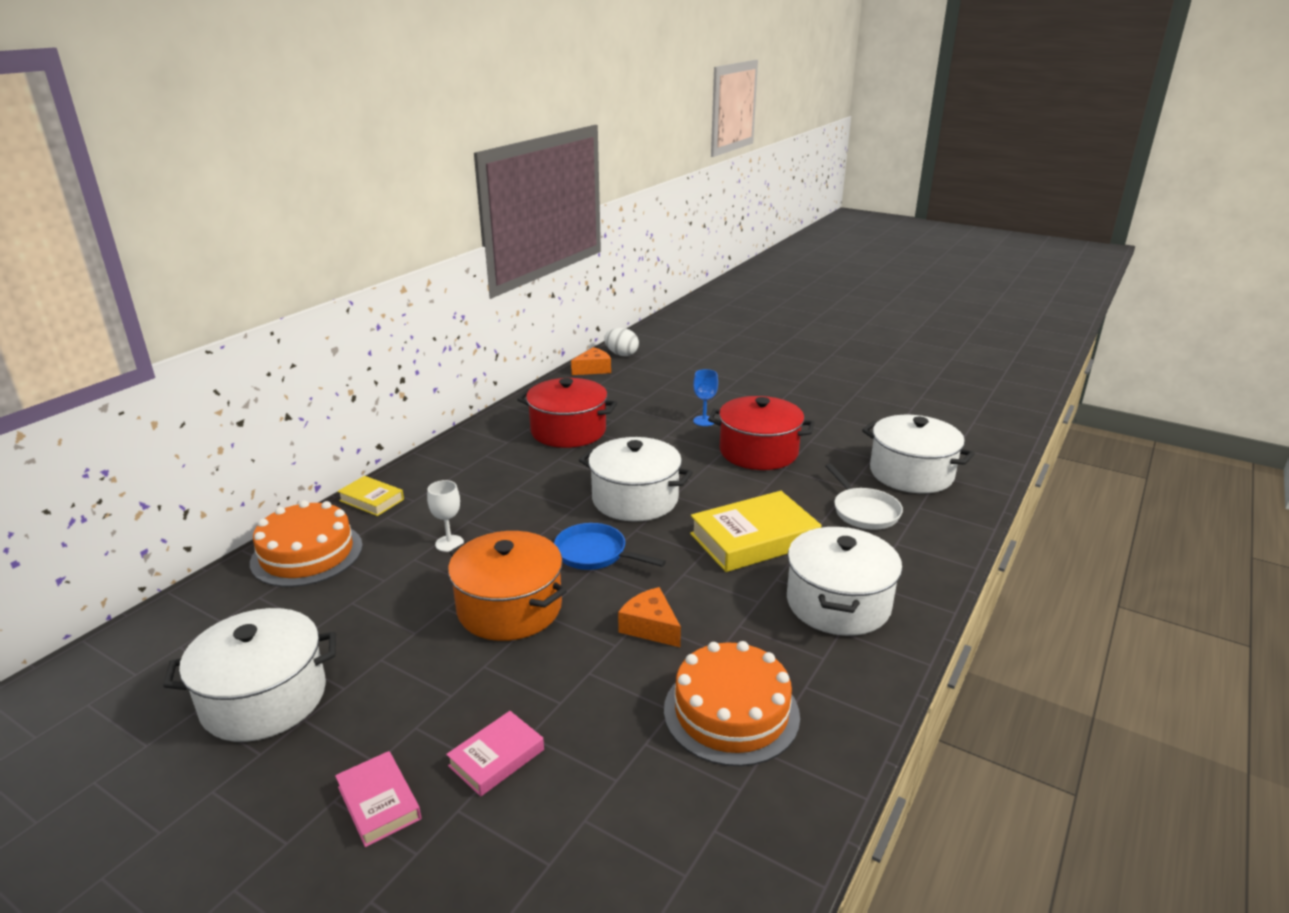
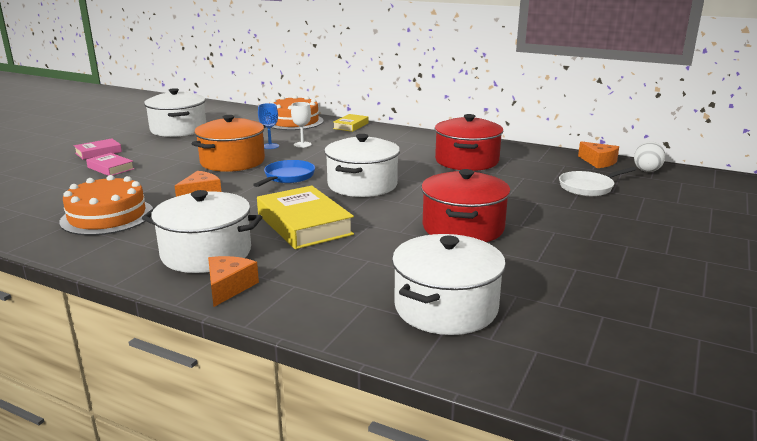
camera: 85 degrees right, 5 degrees down
(704, 421) = (518, 205): blue goblet -> blue goblet (270, 146)
(864, 511) = (354, 273): white pan -> white pan (588, 187)
(910, 581) = (229, 287): none -> orange cheese

